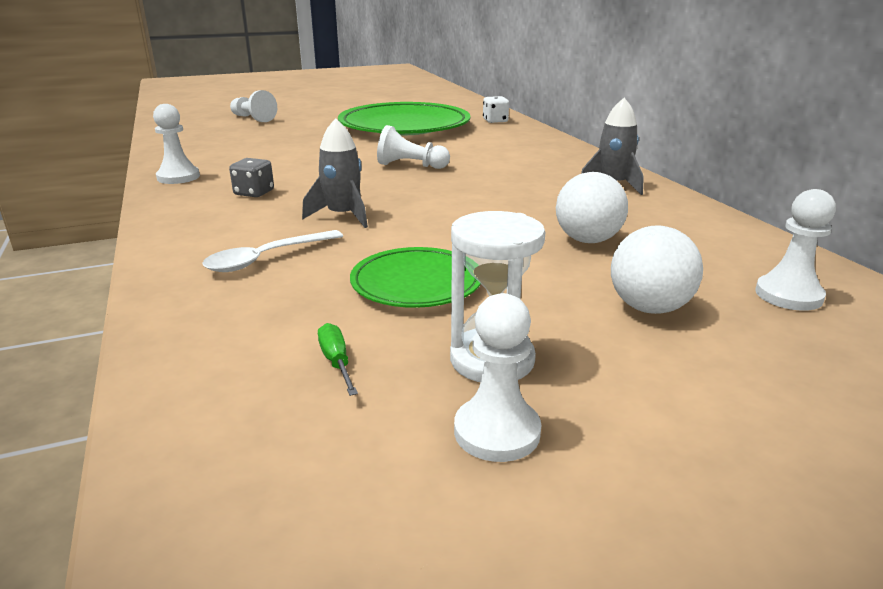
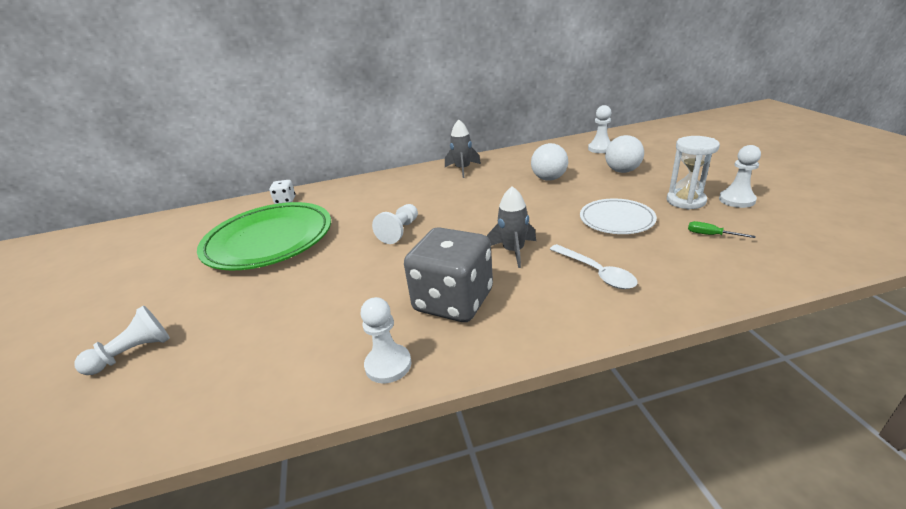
camera: 80 degrees left, 5 degrees up
(254, 193) = (453, 301): grey dice -> grey dice, size x2.28
(336, 362) = (710, 235): green screwdriver -> green screwdriver turned 45 degrees clockwise
(416, 283) = (616, 220): green plate -> white plate

